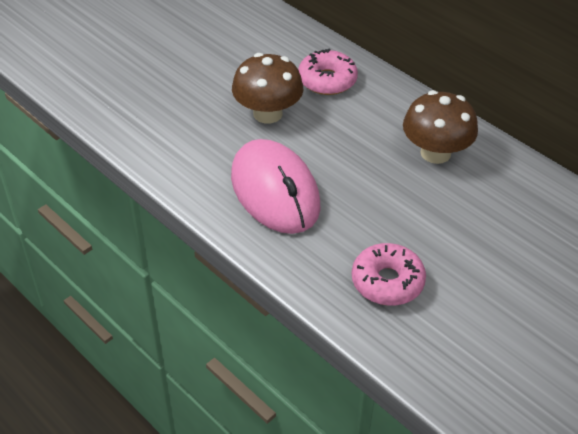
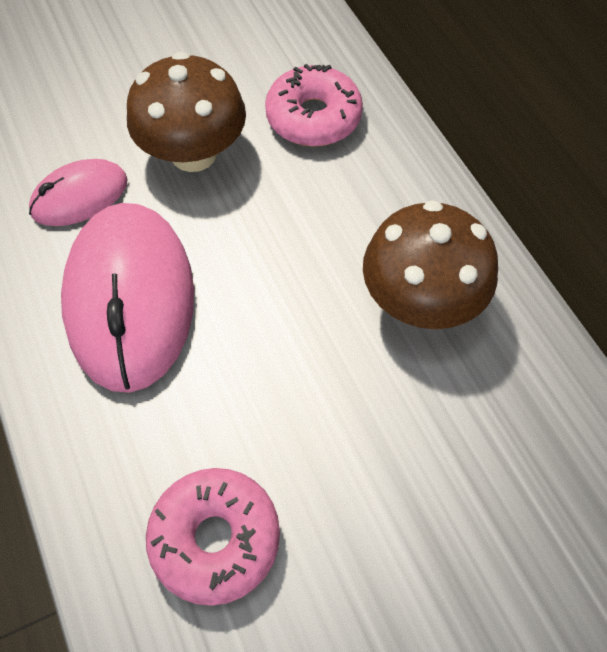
camera: 20 degrees right, 15 degrees up
(213, 150) = (80, 196): none -> pink mouse

